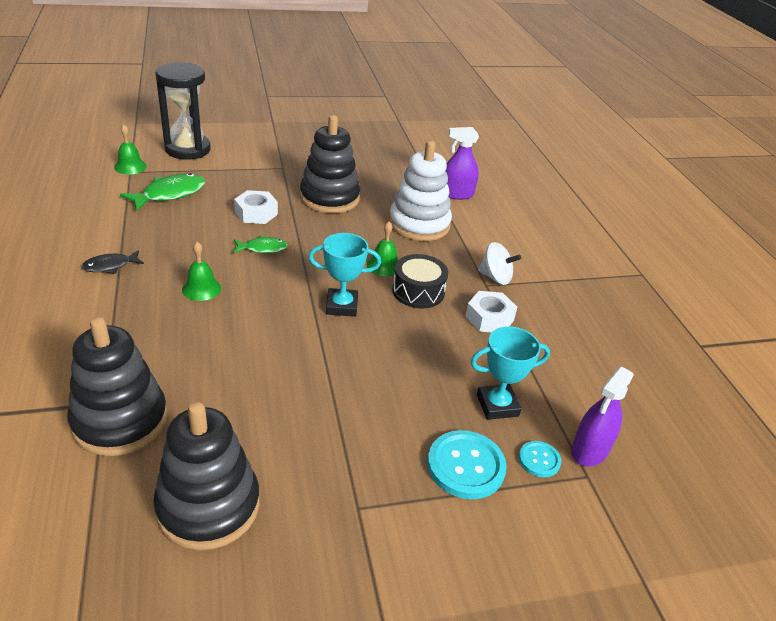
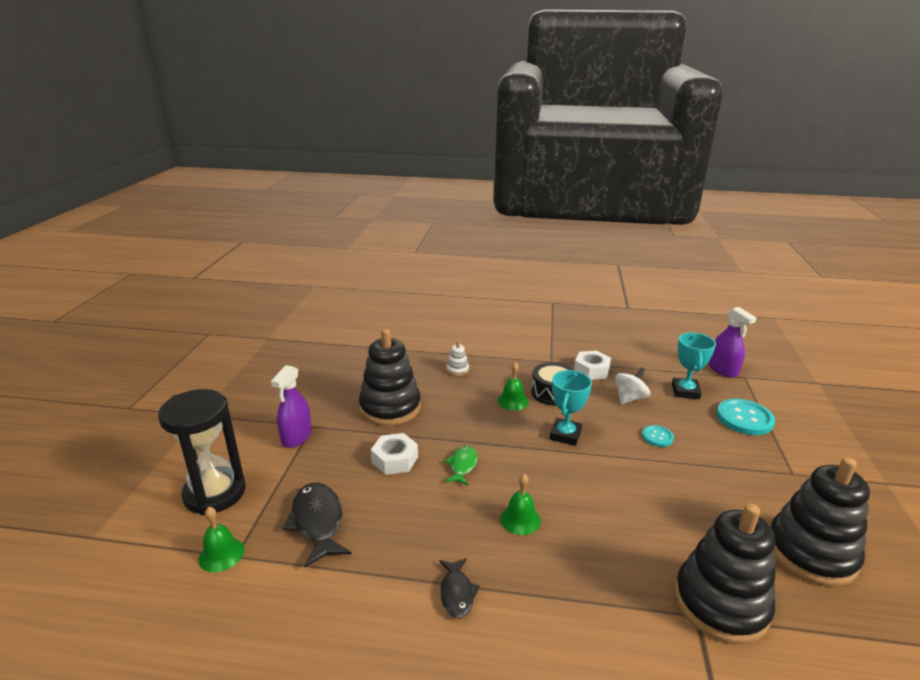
camera: 65 degrees left, 10 degrees down
(170, 194) = (318, 522): green fish -> black fish
(419, 224) = (457, 370): white stacking toy -> white stacking toy, size x0.41
(456, 194) = (420, 342): purple spray bottle -> purple spray bottle (296, 437)
(495, 277) = (542, 355): white spinning top -> white spinning top (630, 398)
(539, 460) = (734, 389): turquoise button -> turquoise button (657, 437)

